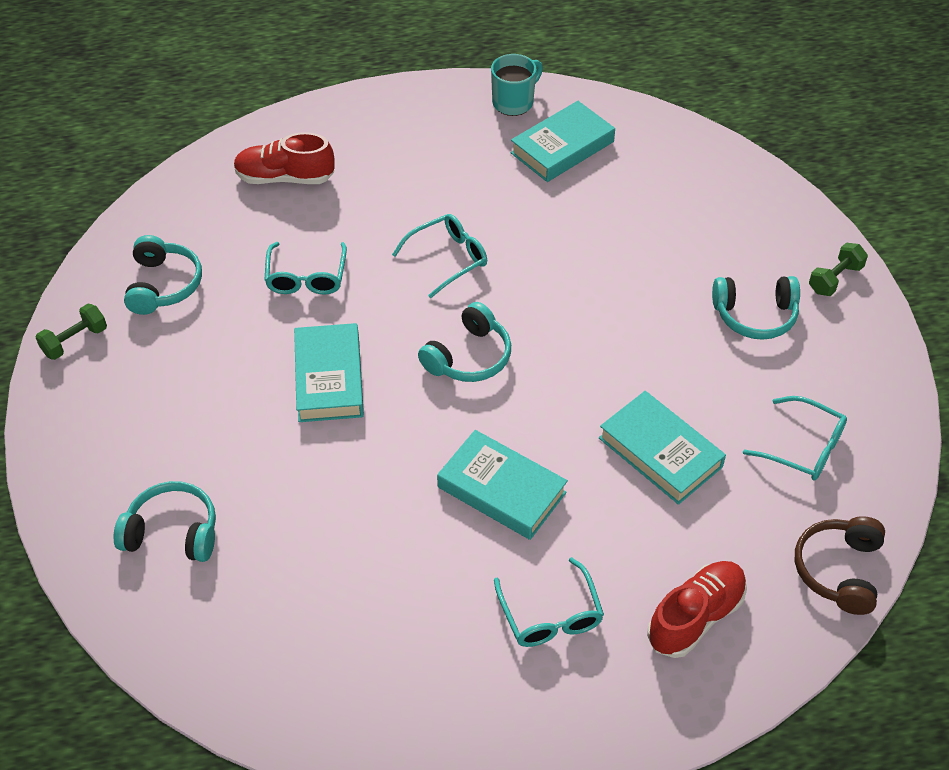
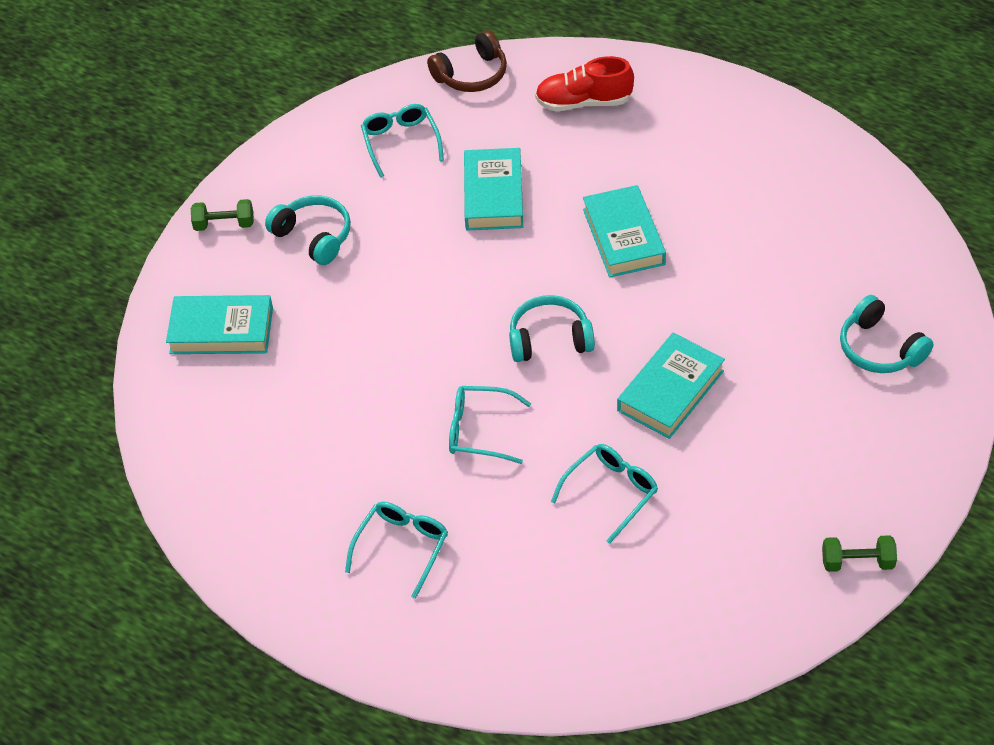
camera: 135 degrees left, 0 degrees up
(163, 285) = (740, 569): turquoise headphones -> none
(285, 178) = (537, 615): red shoe -> none
(514, 102) = (248, 553): turquoise mug -> none
(550, 614) = (668, 153): turquoise glasses -> turquoise glasses (401, 548)
(562, 147) = (267, 472): turquoise book -> turquoise book (221, 330)

